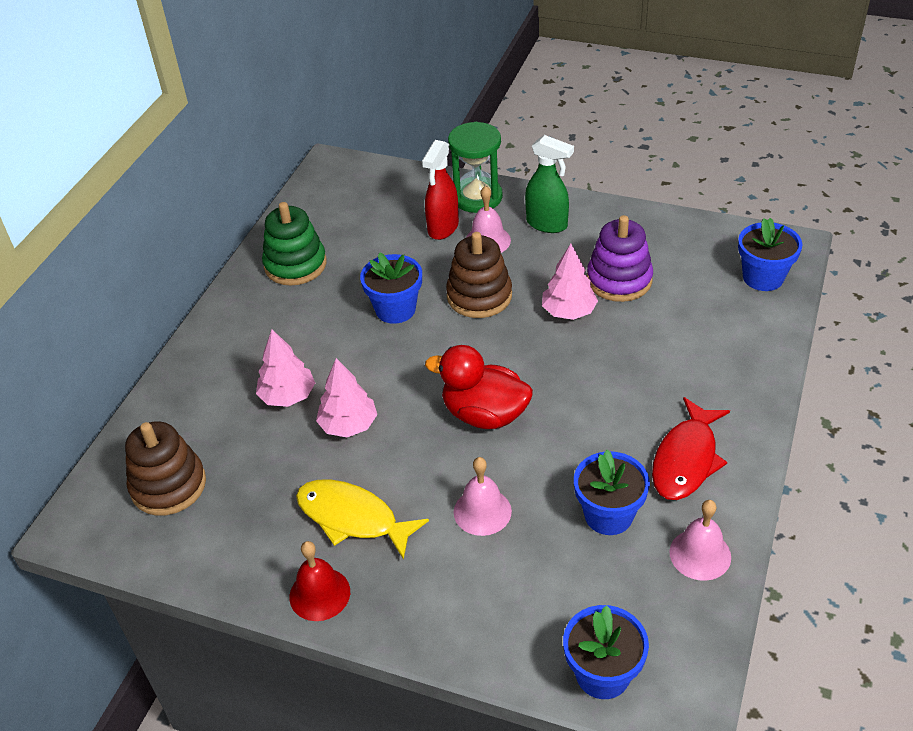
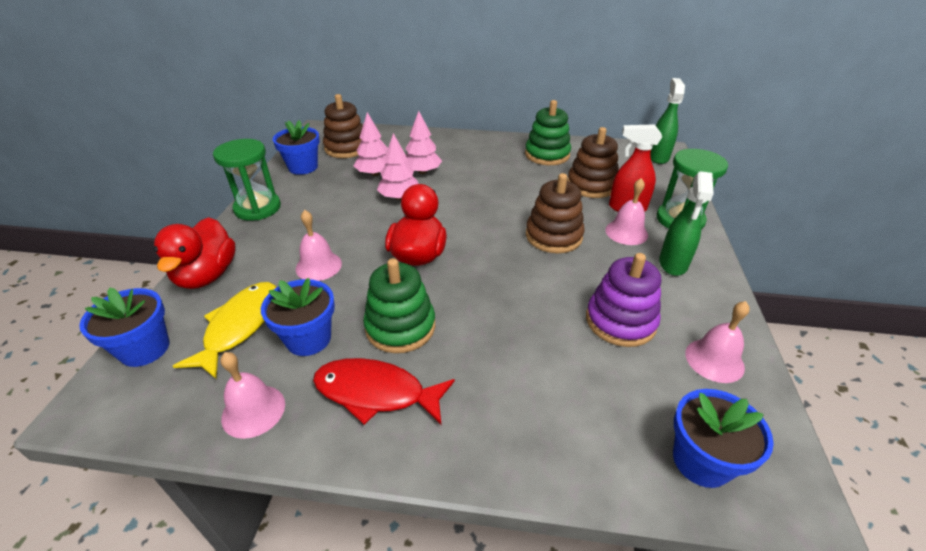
camera: 75 degrees right, 5 degrees down
(319, 594) = (257, 208): red bell -> green hourglass
(343, 173) = (658, 157): none -> green spray bottle
(352, 518) = (317, 211): yellow fish -> yellow fish (240, 326)
(386, 243) = (591, 185): none -> brown stacking toy
(395, 309) = (520, 199): blue flower pot -> blue flower pot (303, 167)
(474, 633) = (207, 275): none -> red duck
(569, 311) = (557, 290): pink tree -> pink tree (375, 173)
(602, 437) = (400, 327): none -> green stacking toy
(671, 239) = (714, 360): none -> pink bell

